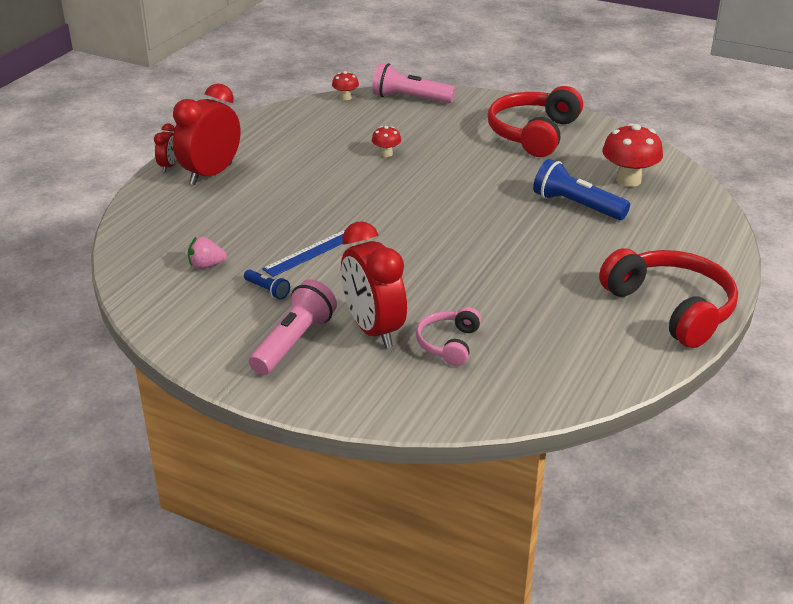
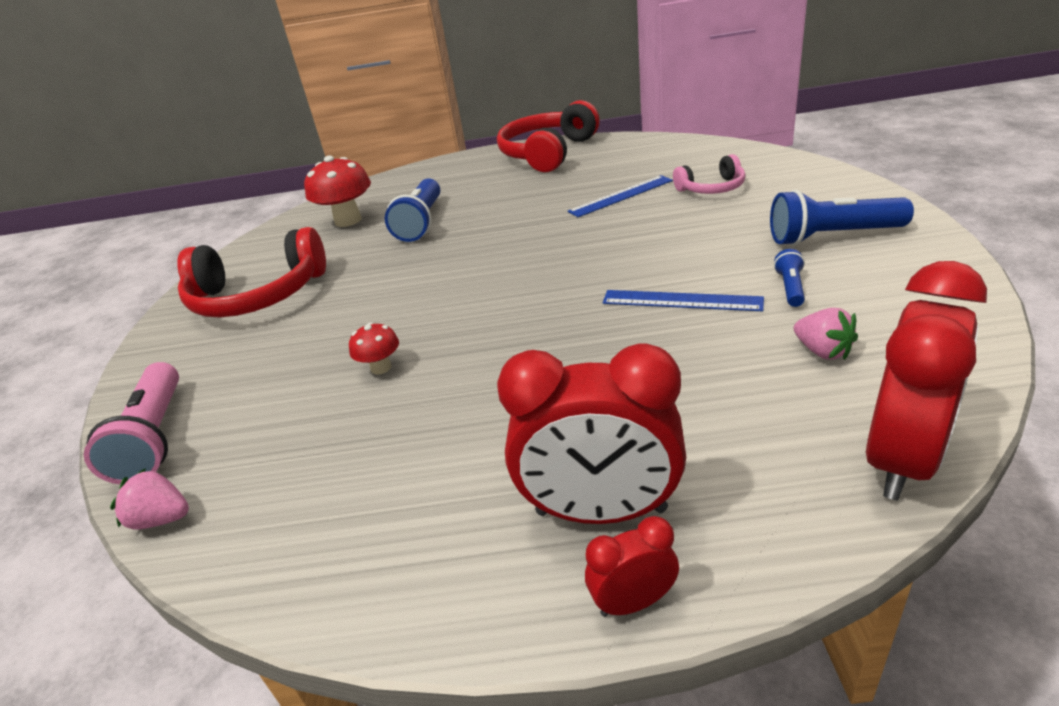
camera: 115 degrees left, 0 degrees up
(294, 342) = (831, 236): pink flashlight -> blue flashlight
(345, 97) = (162, 519): red mushroom -> pink strawberry
(373, 330) = (749, 217): red clock -> red clock (901, 458)
(499, 299) = (621, 196): none -> blue ruler

